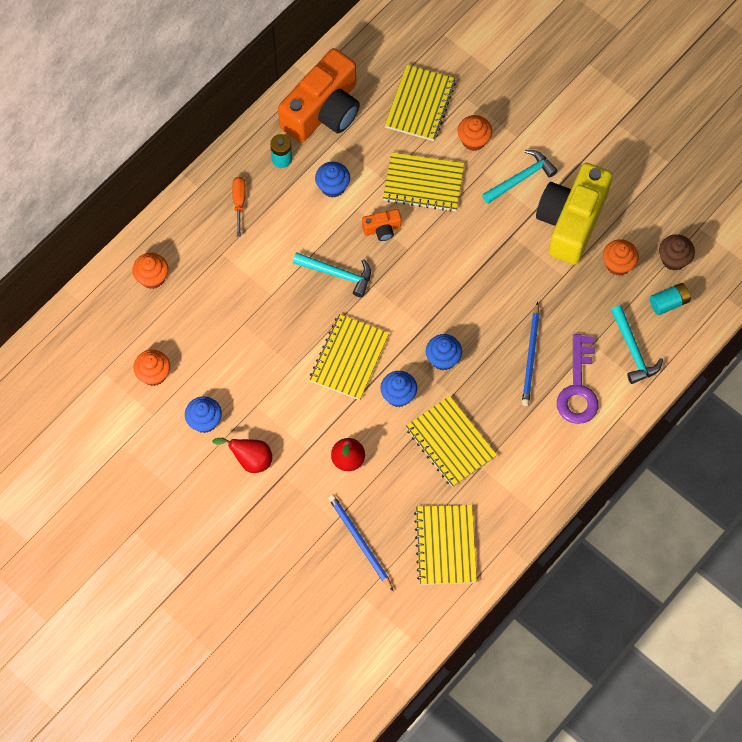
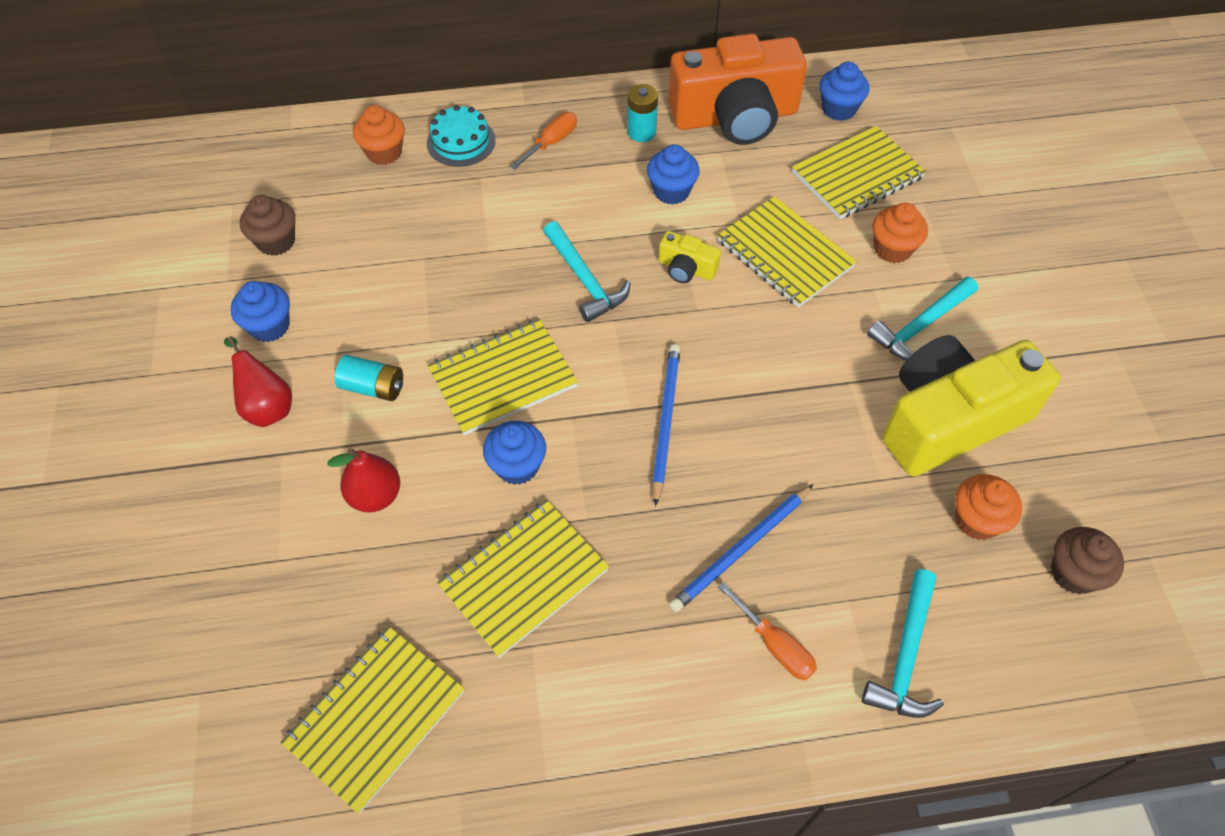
camera: 40 degrees right, 10 degrees down
(154, 374) = (276, 241): orange cupcake -> brown cupcake
(188, 239) = (461, 141): none -> turquoise cake
(360, 541) = (276, 613): blue pencil -> blue pencil (665, 421)
(382, 229) = (686, 269): orange camera -> yellow camera
(443, 359) = (618, 464): blue cupcake -> blue cupcake (838, 109)
(450, 442) = (524, 578): yellow notebook -> yellow notebook turned 45 degrees clockwise
(521, 178) = (920, 326): turquoise hammer -> turquoise hammer turned 135 degrees clockwise
(578, 387) = (774, 645): purple key -> orange screwdriver
(668, 303) = (1018, 628): turquoise battery -> turquoise battery (373, 387)

